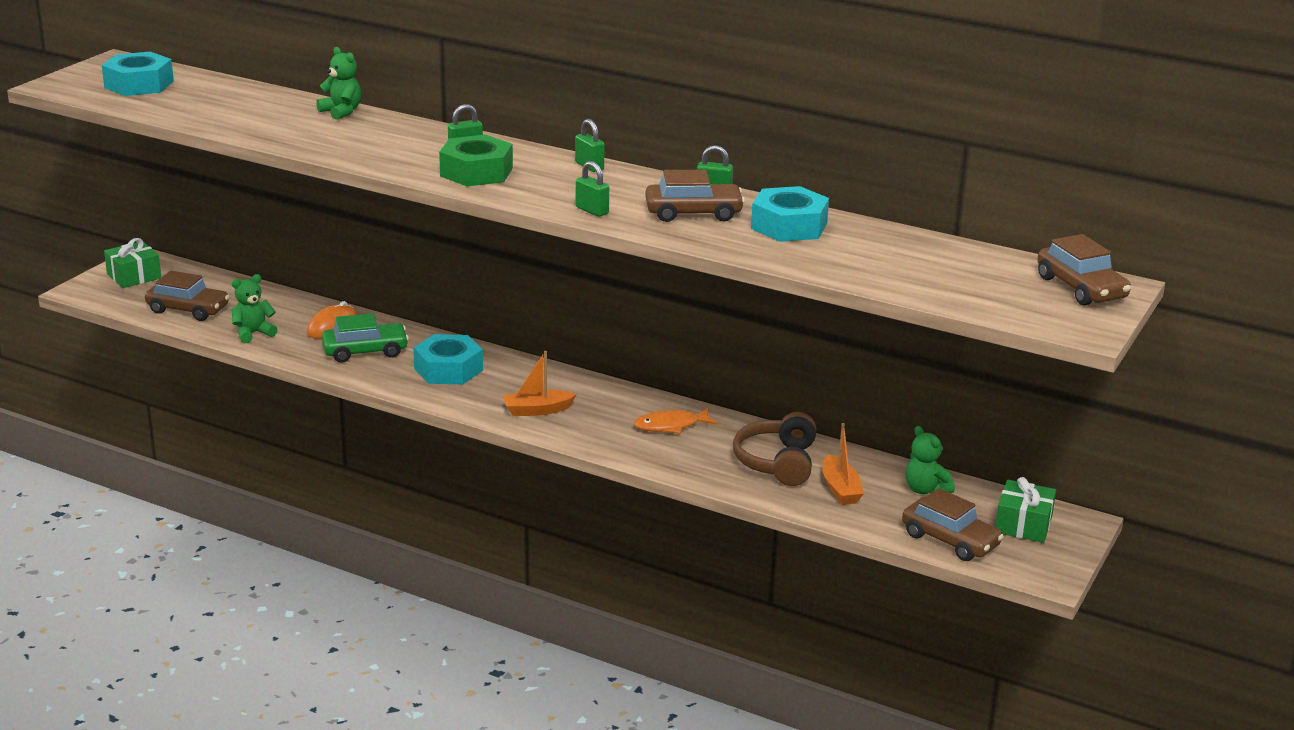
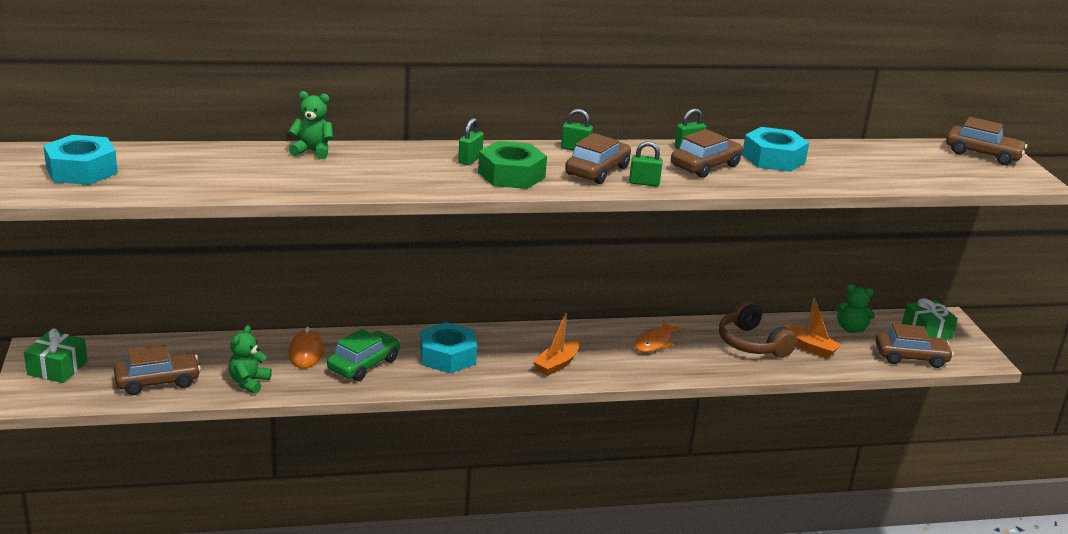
camera: 40 degrees left, 0 degrees up
(568, 189) = (597, 171): none -> brown car

